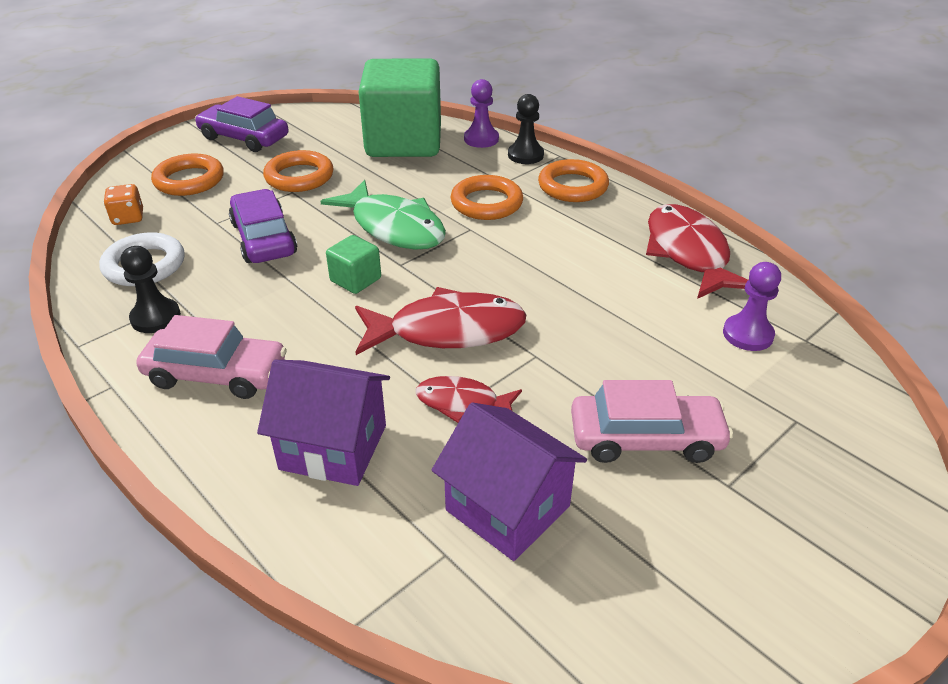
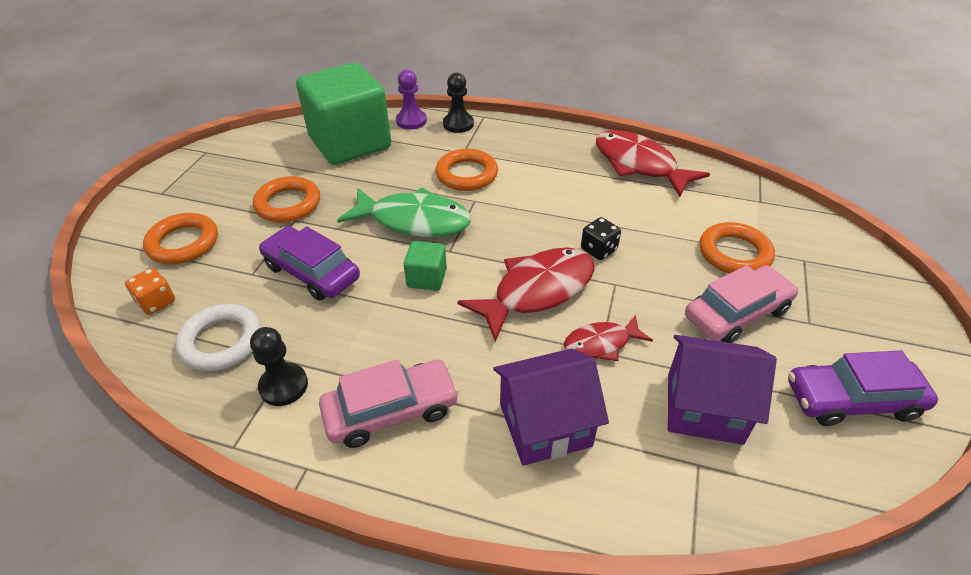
camera: 30 degrees left, 5 degrees up
(244, 138) = (198, 184): purple car -> purple car (852, 400)
(552, 318) = (598, 250): none -> black dice
(572, 186) = (516, 139): orange ring -> orange ring (734, 253)
(747, 334) = (726, 211): purple pawn -> none

